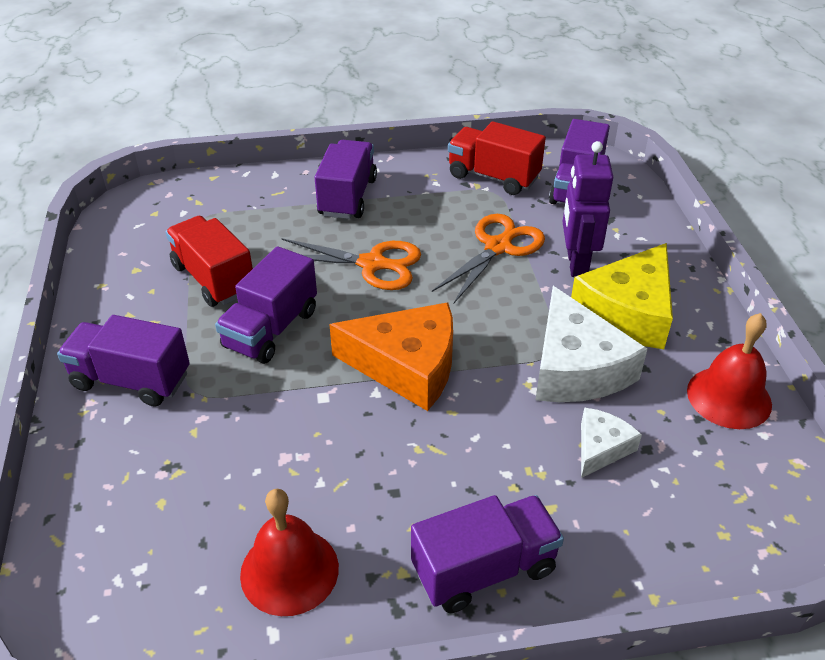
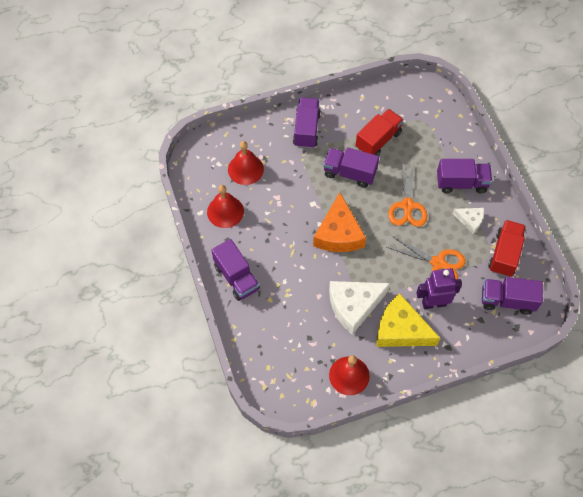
camera: 80 degrees right, 20 degrees up
(183, 509) = (245, 169): none -> red bell
(601, 448) = (306, 318): white cheese -> white cheese (470, 220)

